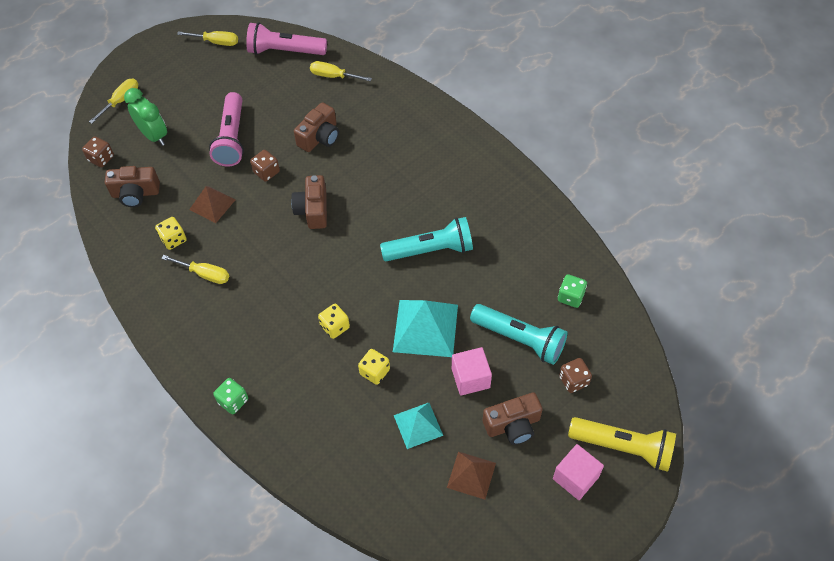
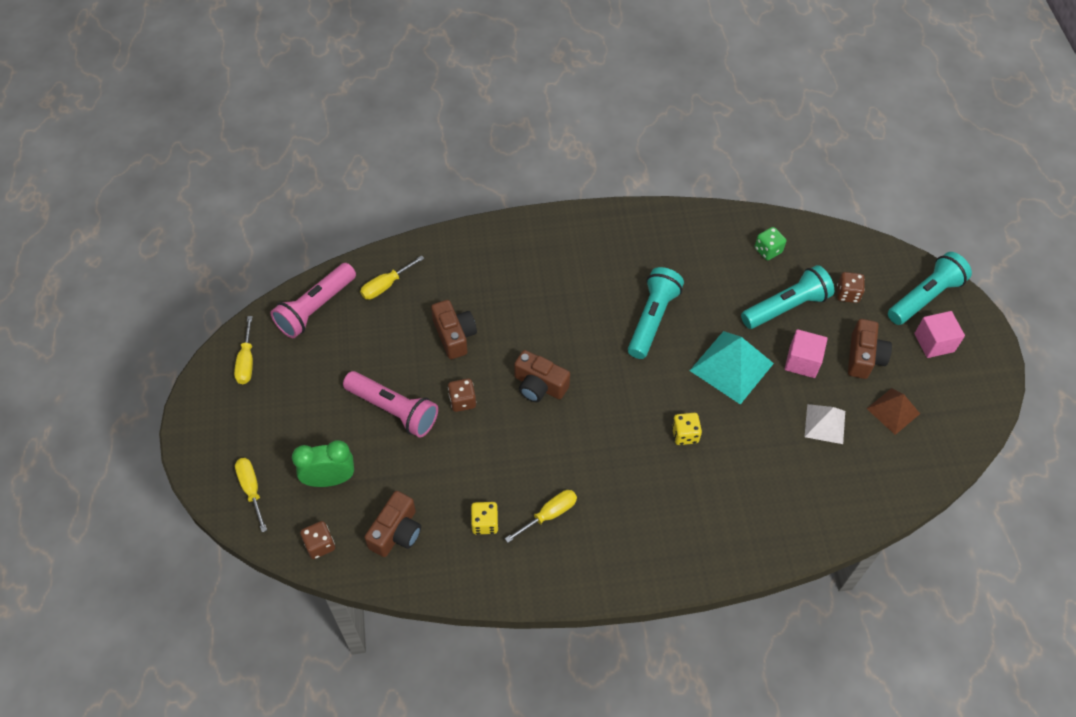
camera: 60 degrees left, 0 degrees up
(212, 204) = (466, 467): brown pyramid -> none
(216, 42) = (246, 361): yellow screwdriver -> yellow screwdriver turned 135 degrees clockwise
(233, 401) = (712, 558): green dice -> none
(374, 372) = (752, 428): yellow dice -> none
(418, 425) = (824, 423): turquoise pyramid -> white pyramid
(623, 447) = (925, 297): yellow flashlight -> turquoise flashlight

